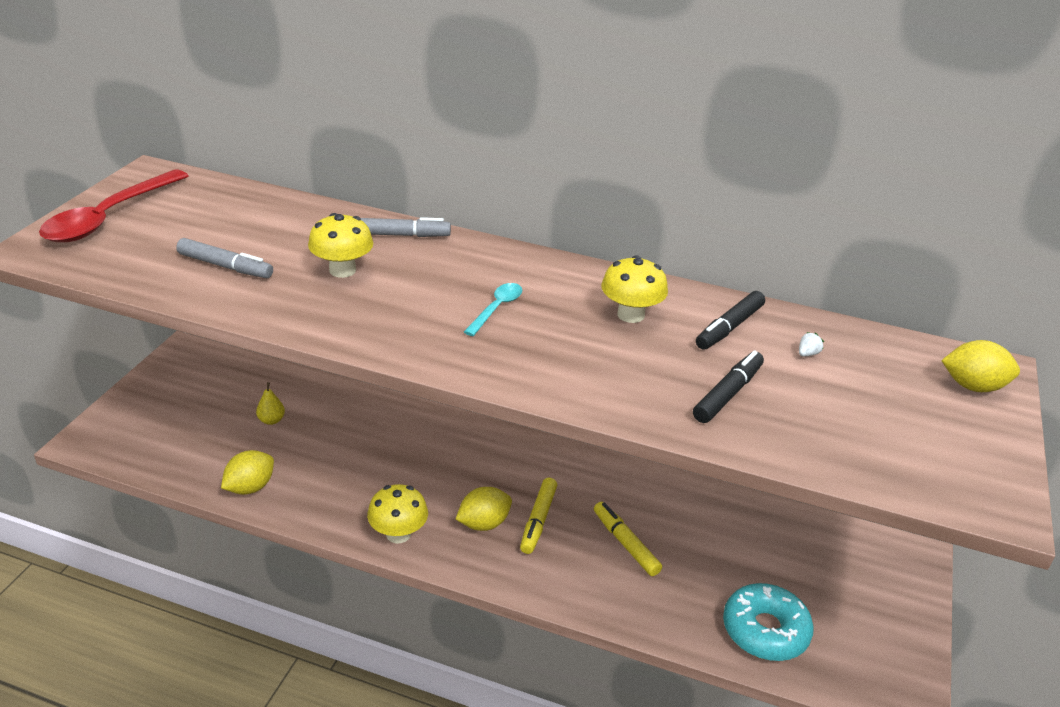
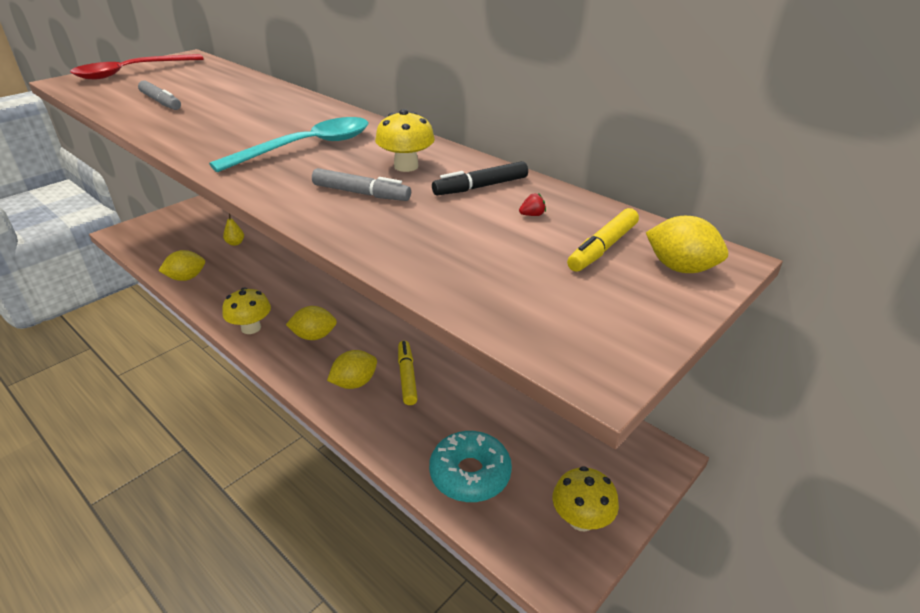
camera: 25 degrees right, 0 degrees up
(342, 270) = (231, 113): yellow mushroom -> yellow mushroom (581, 519)
(399, 235) = (296, 101): grey marker -> grey marker (361, 193)
(496, 309) = (306, 147): turquoise spoon -> turquoise spoon, size x2.07
(538, 520) = (355, 344): yellow marker -> yellow marker (603, 248)
(576, 568) = (354, 383): none -> yellow lemon
(727, 394) = (421, 228): black marker -> none
(807, 354) = (532, 215): white strawberry -> red strawberry

